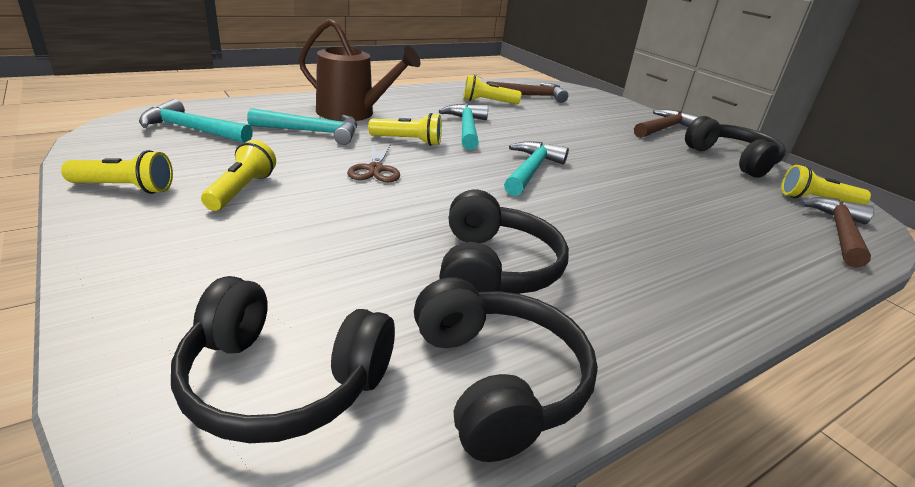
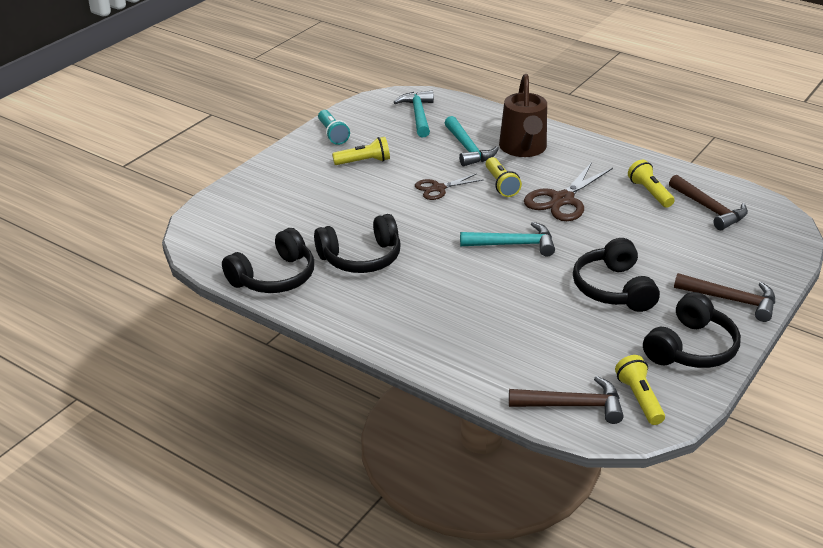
camera: 70 degrees right, 5 degrees up
(125, 188) = (332, 134): yellow flashlight -> turquoise flashlight
(282, 382) = (238, 229): black headphones -> black headphones (613, 289)
(467, 129) = (562, 200): turquoise hammer -> brown scissors

